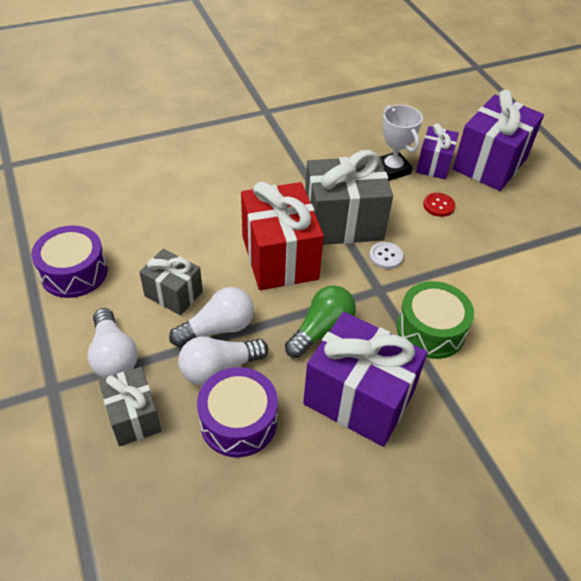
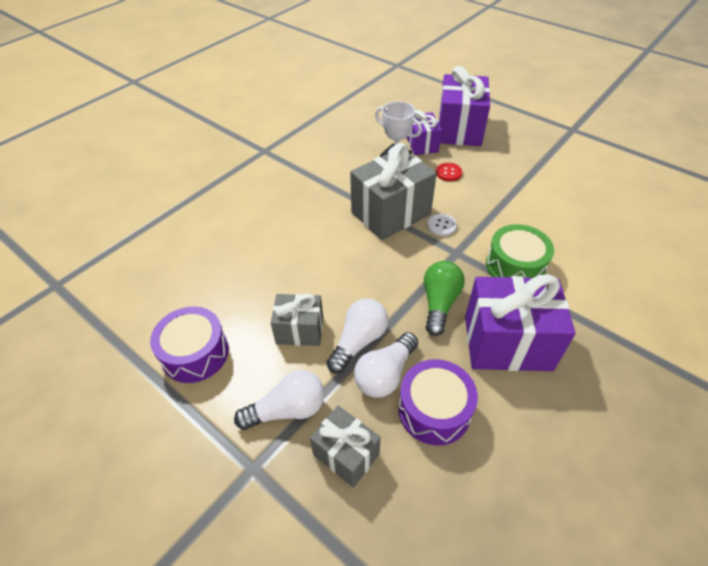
camera: 25 degrees left, 0 degrees up
(113, 356) = (287, 410): white light bulb -> white light bulb turned 60 degrees counterclockwise
(279, 257) = (363, 261): red gift -> none

